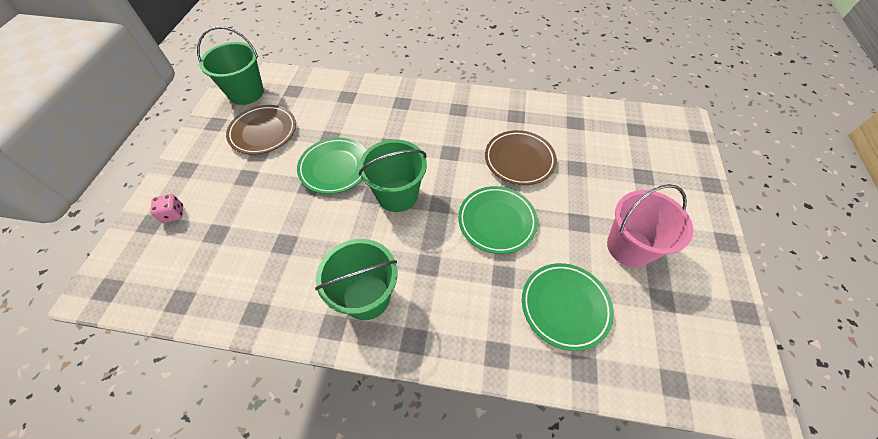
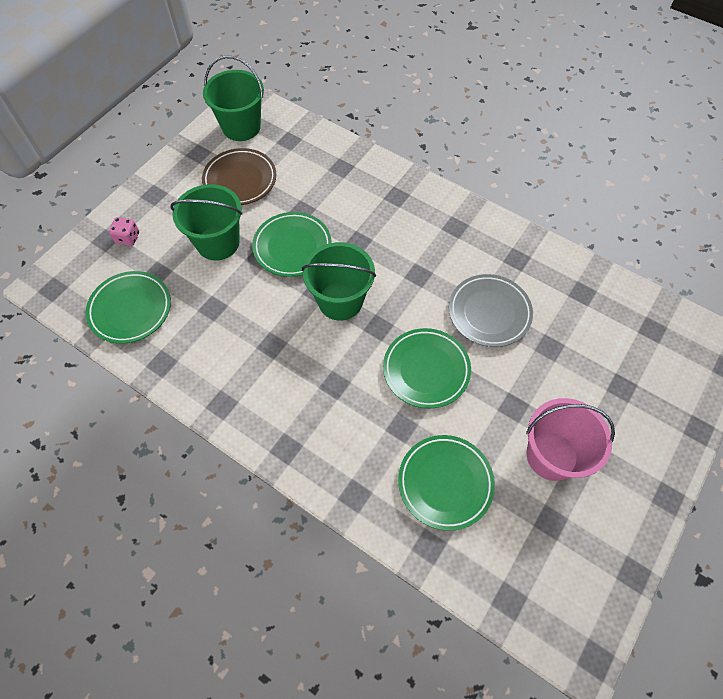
camera: 25 degrees right, 5 degrees up
(201, 276) = (130, 309): none -> green plate
(366, 296) = (263, 390): green bucket -> green bucket (218, 243)
(519, 160) = (489, 313): brown plate -> grey plate

